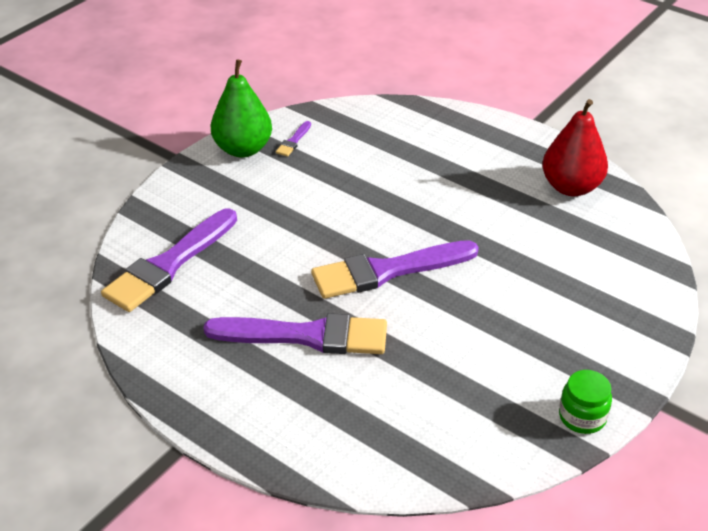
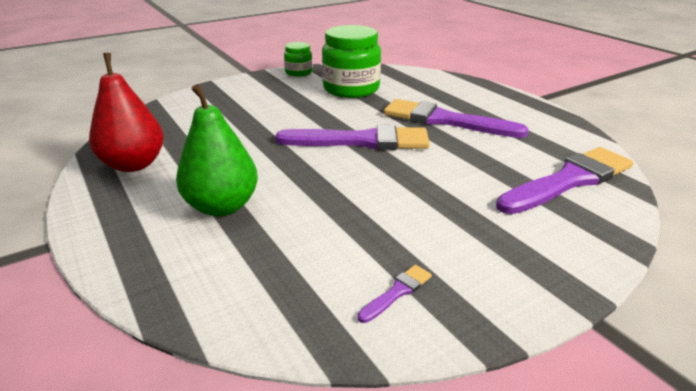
camera: 160 degrees left, 10 degrees down
(243, 149) = (480, 297): green pear -> green pear (222, 206)
(465, 384) = (351, 89): none -> green jar

